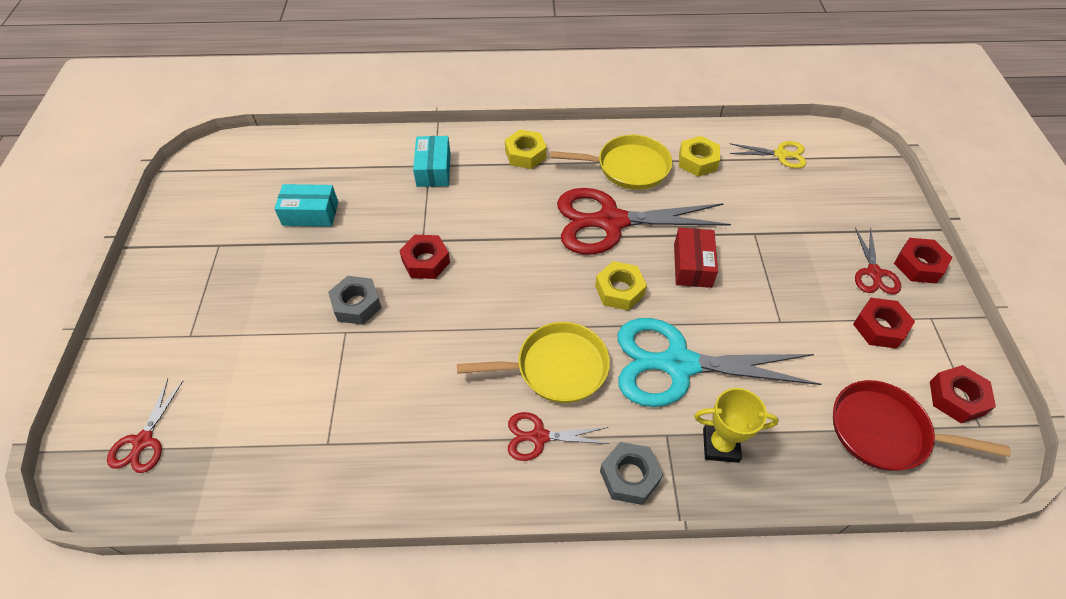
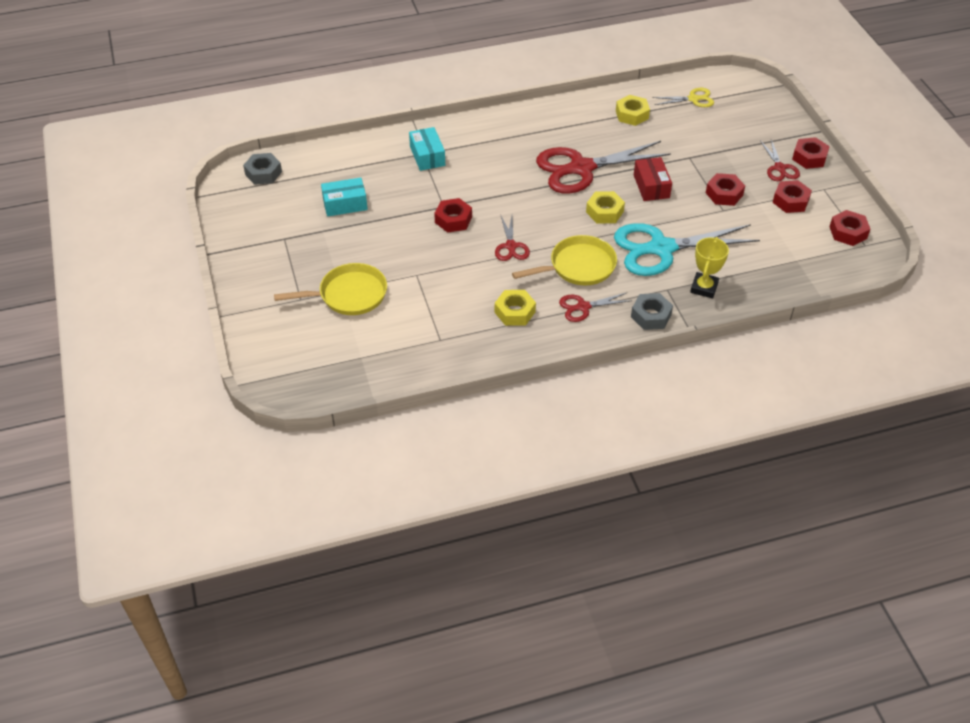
camera: 15 degrees left, 5 degrees down
(143, 441) = (308, 364): red scissors -> red scissors (511, 246)
(357, 304) = (415, 256): grey nut -> grey nut (263, 173)
(525, 154) = (495, 132): yellow nut -> yellow nut (515, 312)
(628, 167) = (580, 128): yellow pan -> yellow pan (348, 295)
(720, 445) = (704, 288): yellow trophy -> yellow trophy turned 60 degrees counterclockwise
(787, 297) = (724, 194): none -> red nut
(885, 432) = (806, 260): red pan -> none

